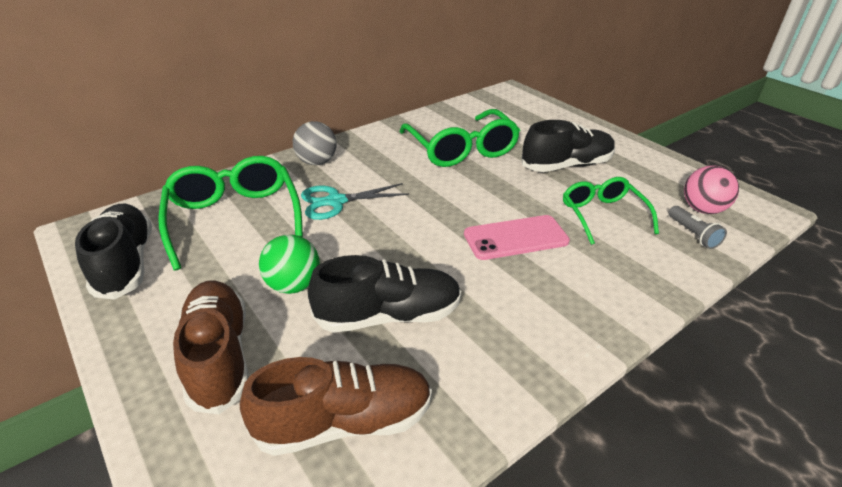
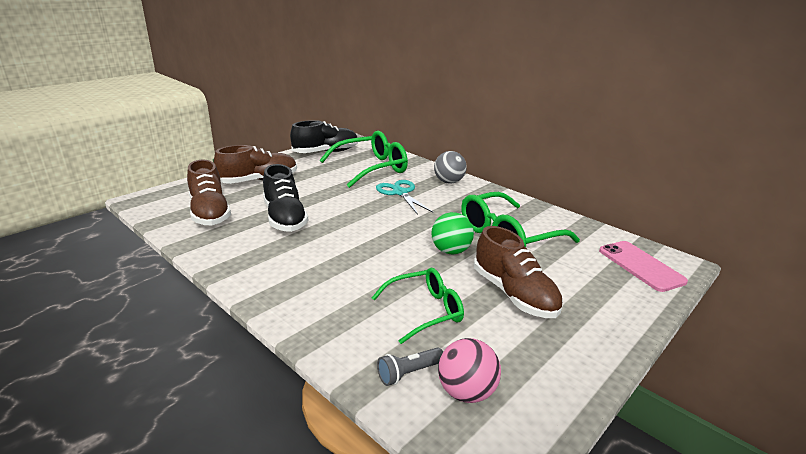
camera: 80 degrees right, 10 degrees down
(293, 285) = (311, 190): green ball -> green ball (450, 251)
(516, 238) = (374, 262): pink phone -> pink phone (640, 266)
(566, 165) = (514, 294): black shoe -> brown shoe

